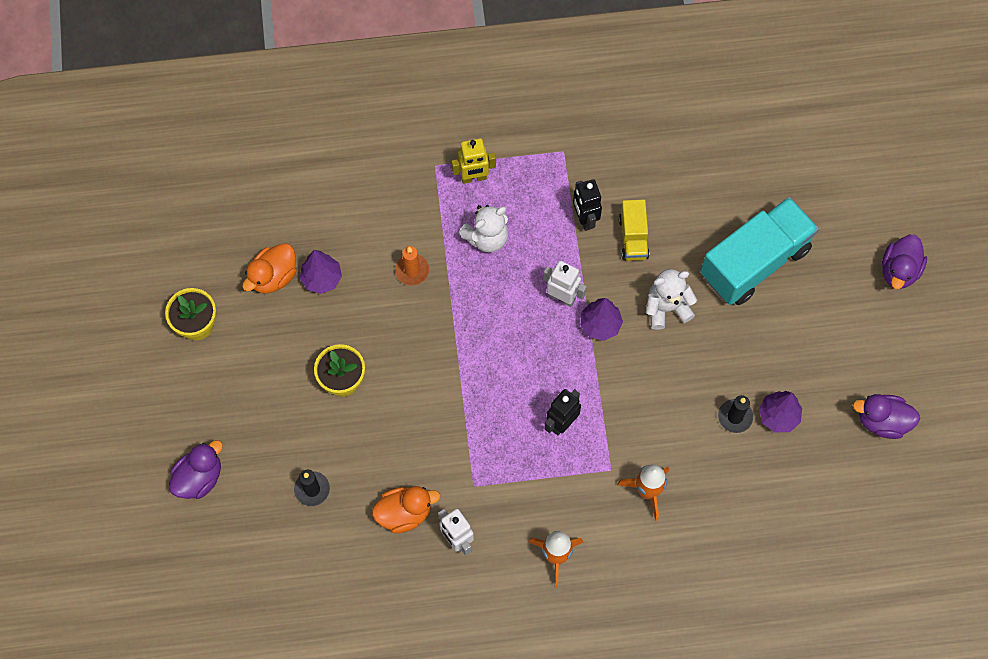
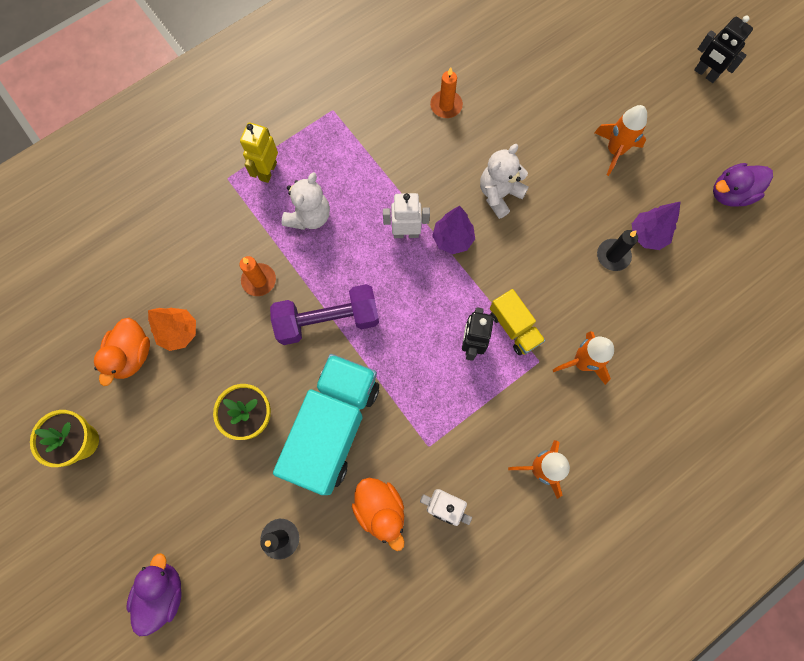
camera: 30 degrees left, 5 degrees up
(322, 279) = (179, 332): purple tree -> orange tree
(404, 513) = (380, 509): orange duck -> orange duck turned 105 degrees clockwise
(450, 336) = (327, 320): none -> purple dumbbell
(473, 178) = (268, 171): yellow robot -> yellow robot turned 150 degrees clockwise
(585, 219) = (385, 156): black robot -> black robot (705, 74)
(633, 237) = (435, 151): yellow truck -> yellow truck (514, 327)
(669, 201) = (446, 106): none -> orange candle
(754, 262) = (546, 119): turquoise truck -> turquoise truck (333, 427)
(799, 325) = (614, 151): none -> orange rocket
(899, 270) = (663, 66): purple duck -> none

